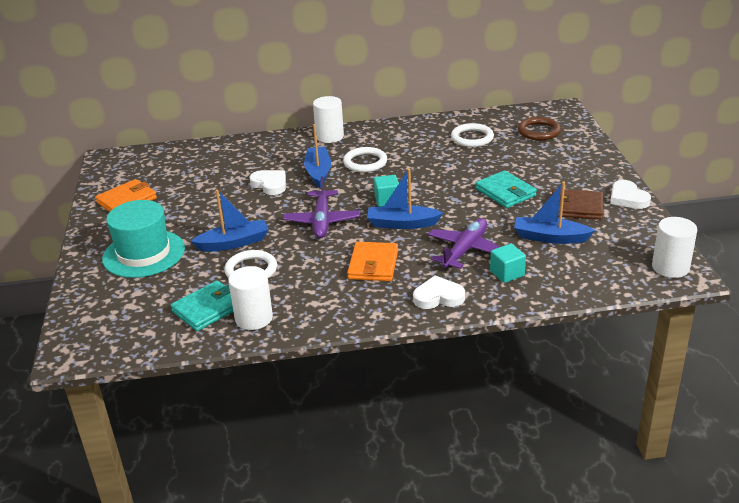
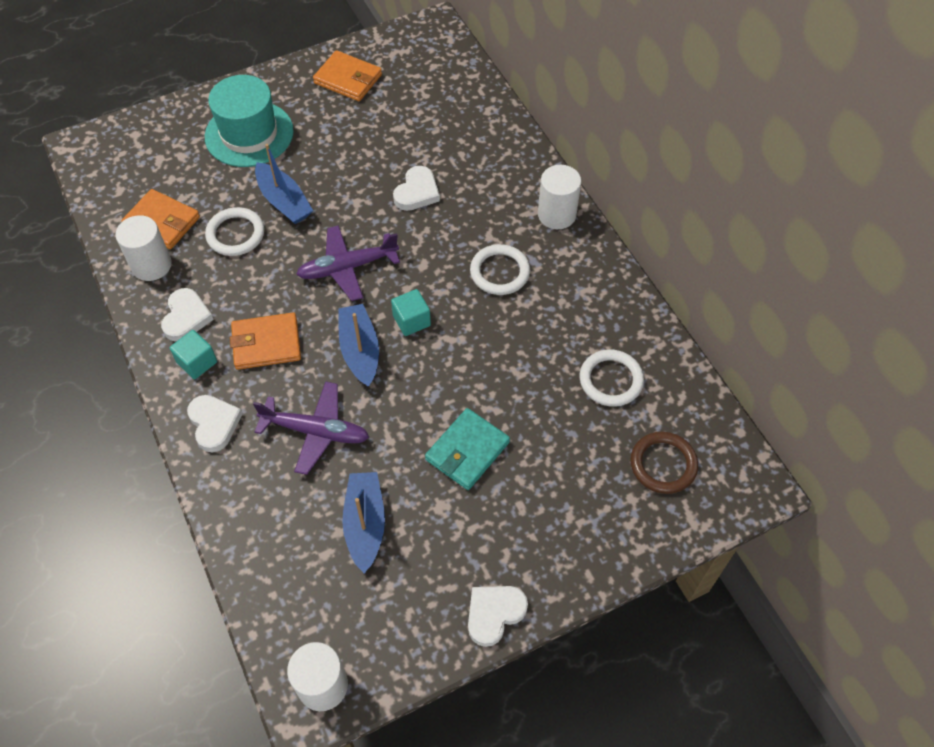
camera: 70 degrees right, 25 degrees up
(208, 309) = (162, 222): turquoise wallet -> orange wallet
(318, 172) = (459, 230): blue boat -> none
(323, 303) = (186, 317): none -> white heart
(507, 273) = (273, 487): turquoise cube -> turquoise cube (197, 362)
(576, 207) = (450, 546): brown wallet -> none

